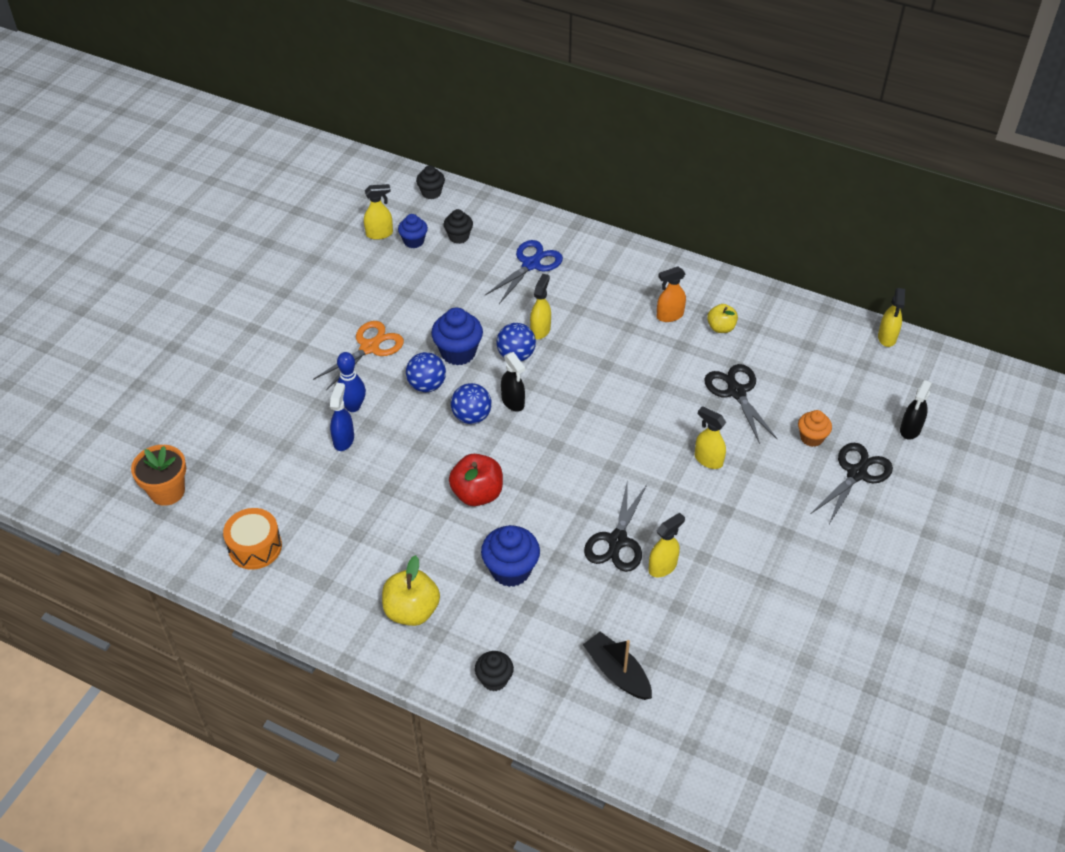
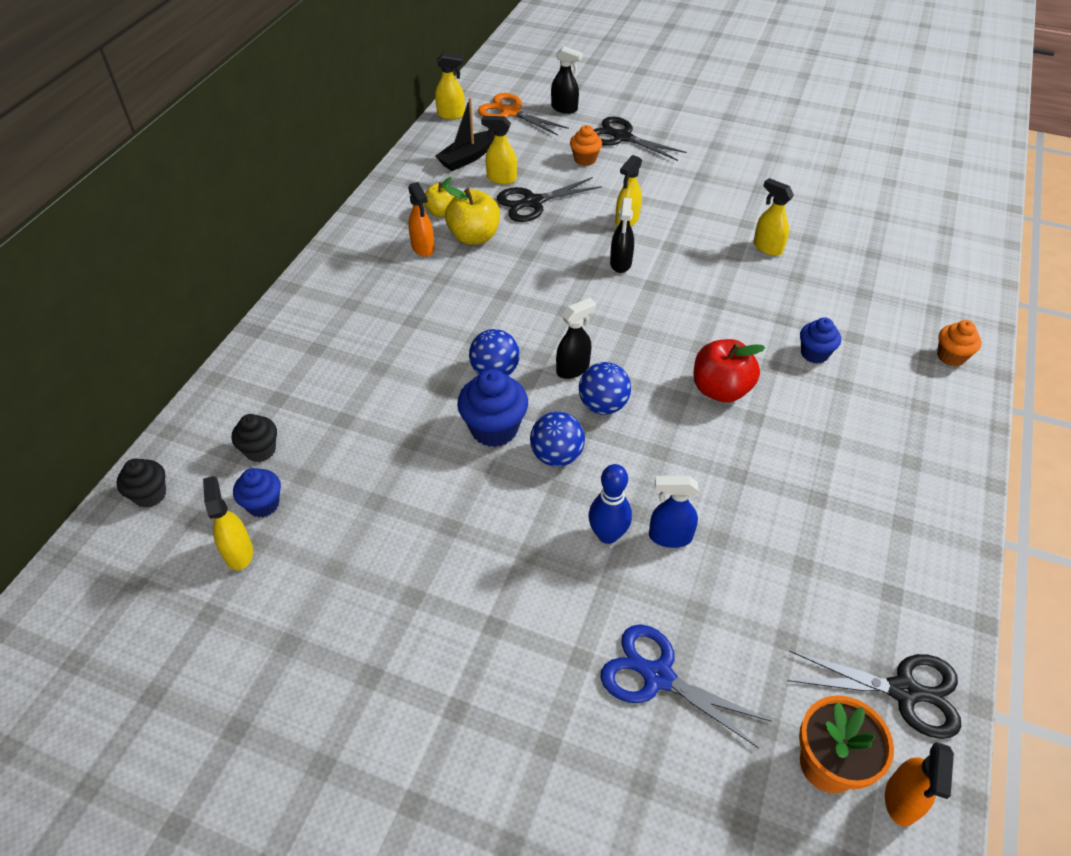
camera: 95 degrees left, 0 degrees up
(135, 522) = (901, 800): none -> orange spray bottle
(255, 547) = (881, 613): orange drum -> none
(369, 347) = (492, 531): orange scissors -> orange scissors (510, 112)
(412, 611) = (902, 431): yellow apple -> yellow apple (474, 237)
(494, 679) = (951, 356): black cupcake -> orange cupcake
(511, 570) = (814, 354): blue cupcake -> blue cupcake, size x0.62
(531, 264) = (327, 368): blue scissors -> blue scissors (658, 677)
(540, 330) = (449, 352): yellow spray bottle -> yellow spray bottle (501, 179)
(617, 540) = (747, 278): black scissors -> black scissors (903, 691)
(617, 672) = (898, 273): black boat -> black boat (467, 158)
(643, 447) = (620, 263): none -> black spray bottle

